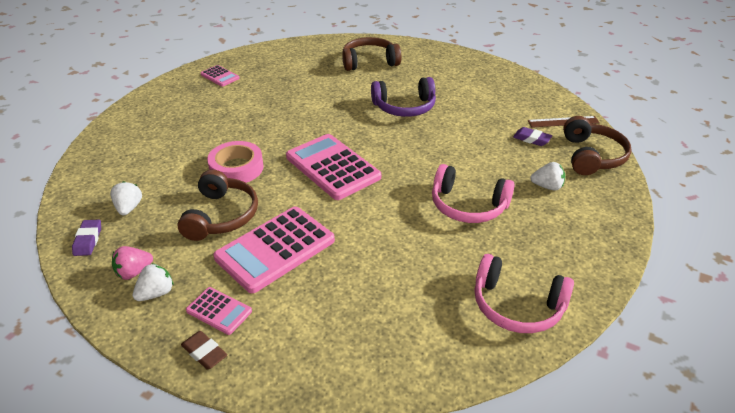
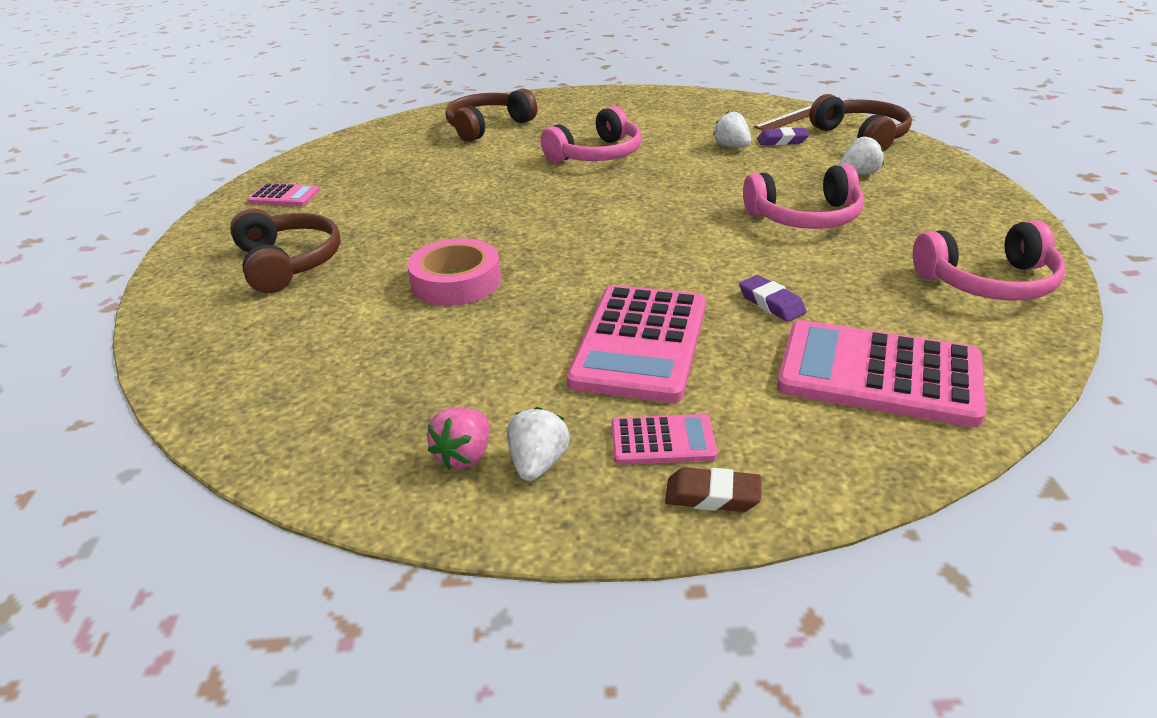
camera: 30 degrees left, 5 degrees down
(88, 240) = (325, 451): purple eraser -> purple eraser (771, 303)
(129, 208) = (343, 386): white strawberry -> white strawberry (732, 146)
(221, 216) = (509, 339): brown headphones -> brown headphones (288, 263)
(332, 167) = (591, 236): pink calculator -> pink calculator (879, 374)
(404, 107) = (597, 155): purple headphones -> pink headphones

